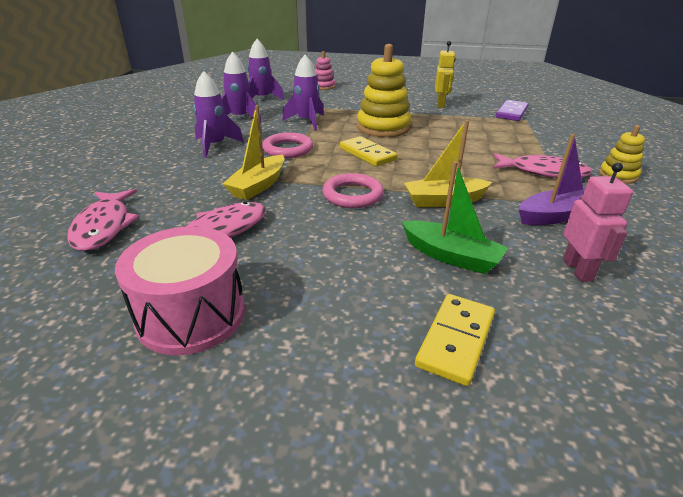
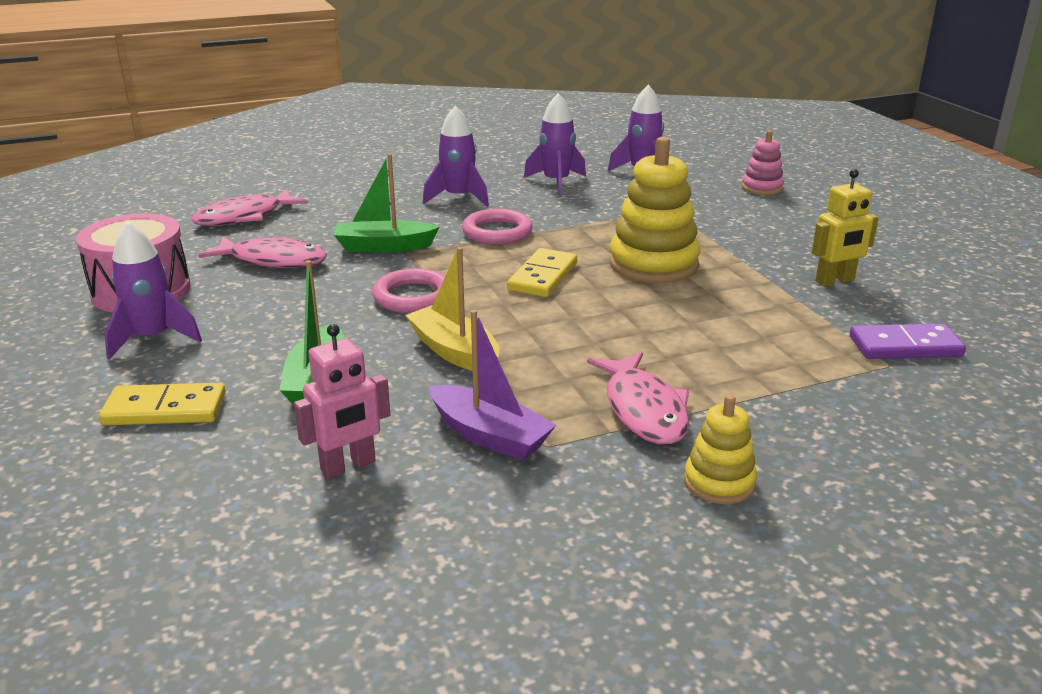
camera: 60 degrees right, 5 degrees down
(258, 186) = (384, 247): yellow boat -> green boat
(307, 122) = (601, 217): purple rocket -> purple rocket (153, 338)

